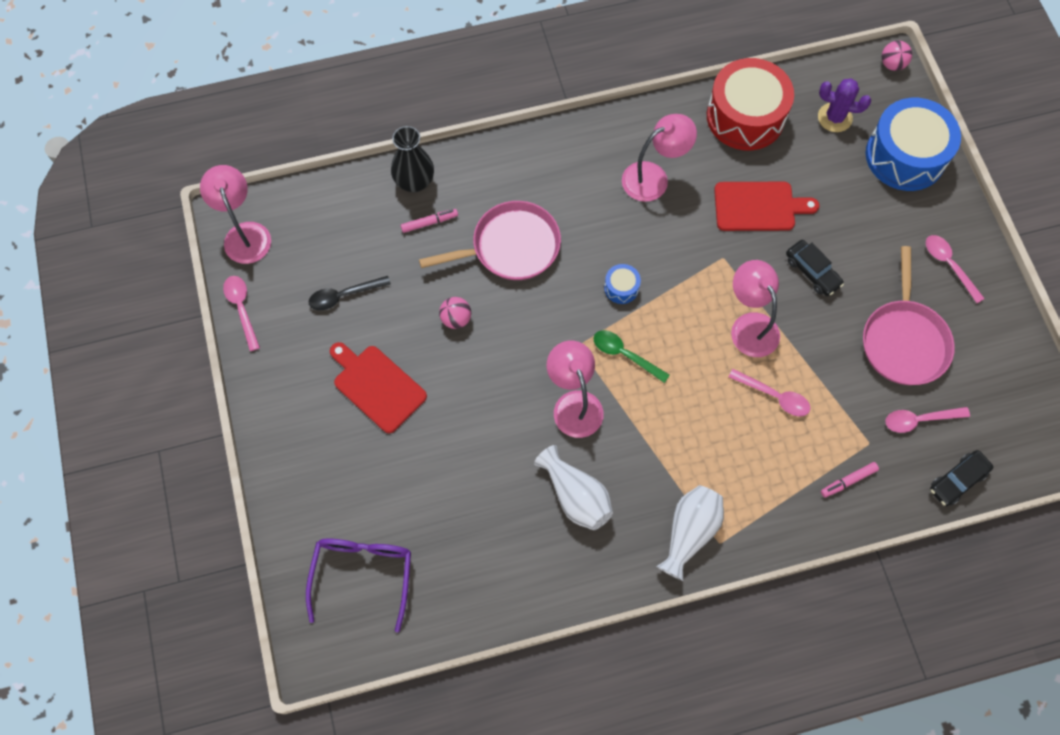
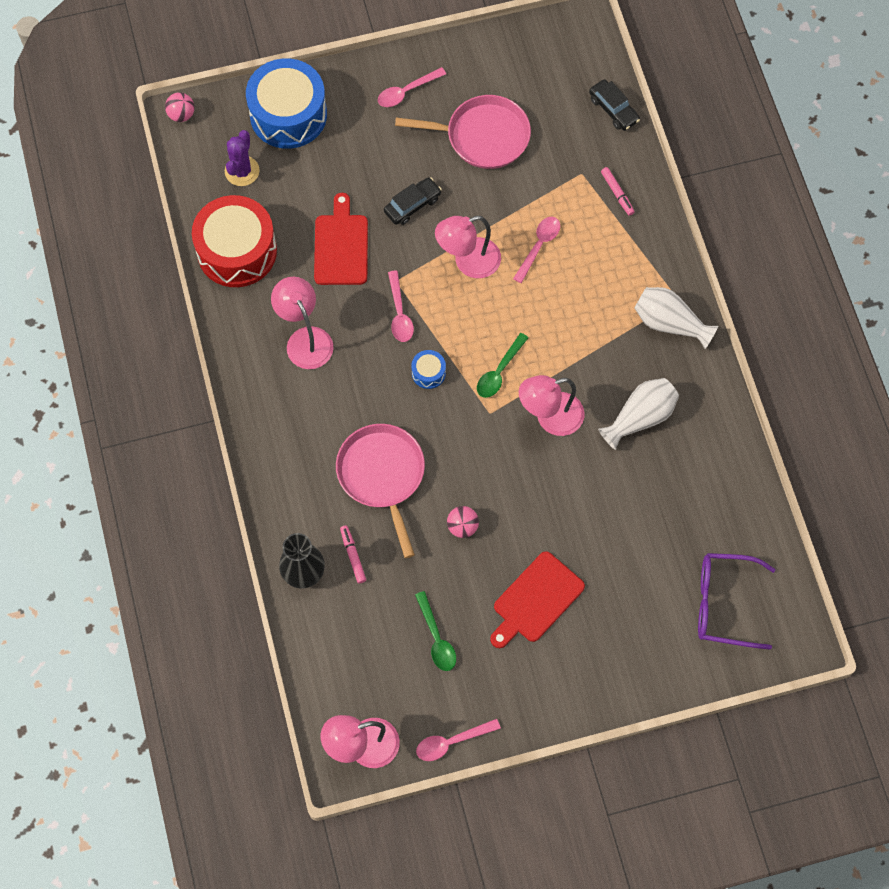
camera: 90 degrees left, 0 degrees up
(343, 296) = (436, 638): black spoon -> green spoon
(919, 420) = (559, 132): pink spoon -> pink spoon (399, 313)

